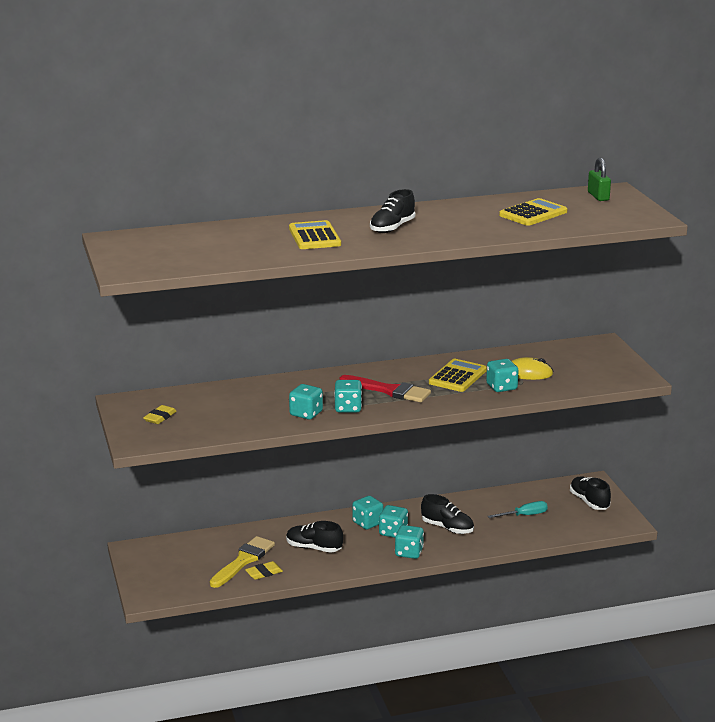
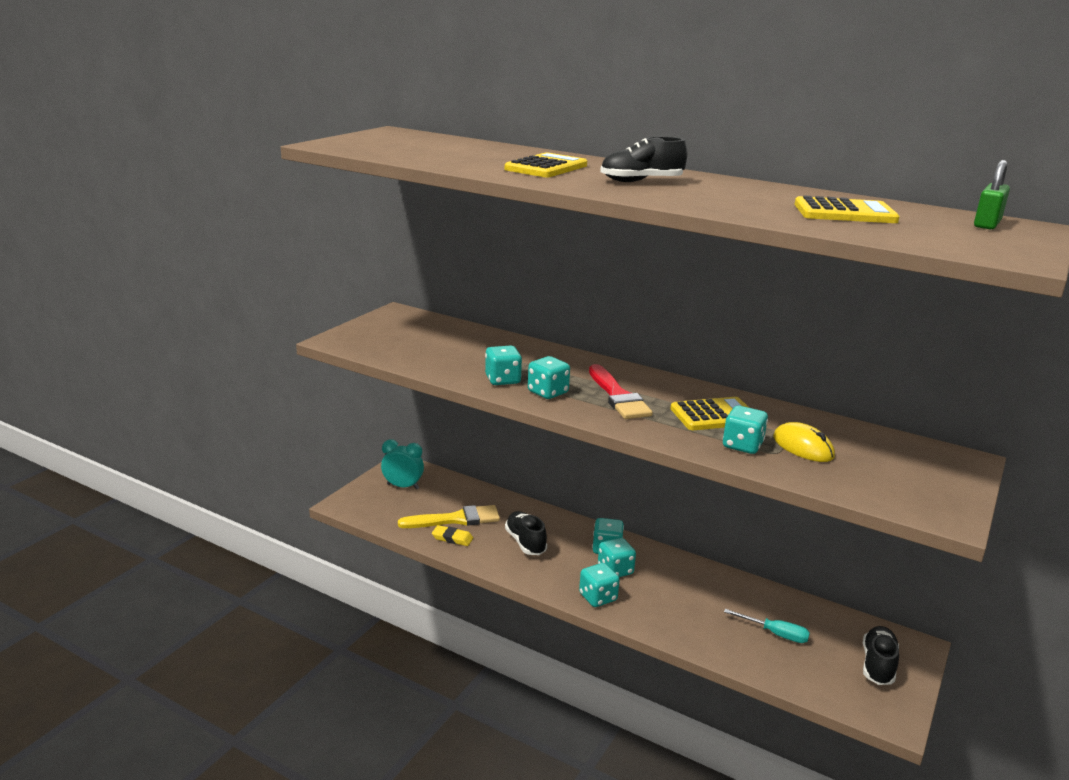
camera: 45 degrees right, 0 degrees up
(160, 417) = (393, 332): yellow eraser -> none
(164, 562) = (403, 486): none -> turquoise clock
(447, 528) = (673, 597): black shoe -> none

